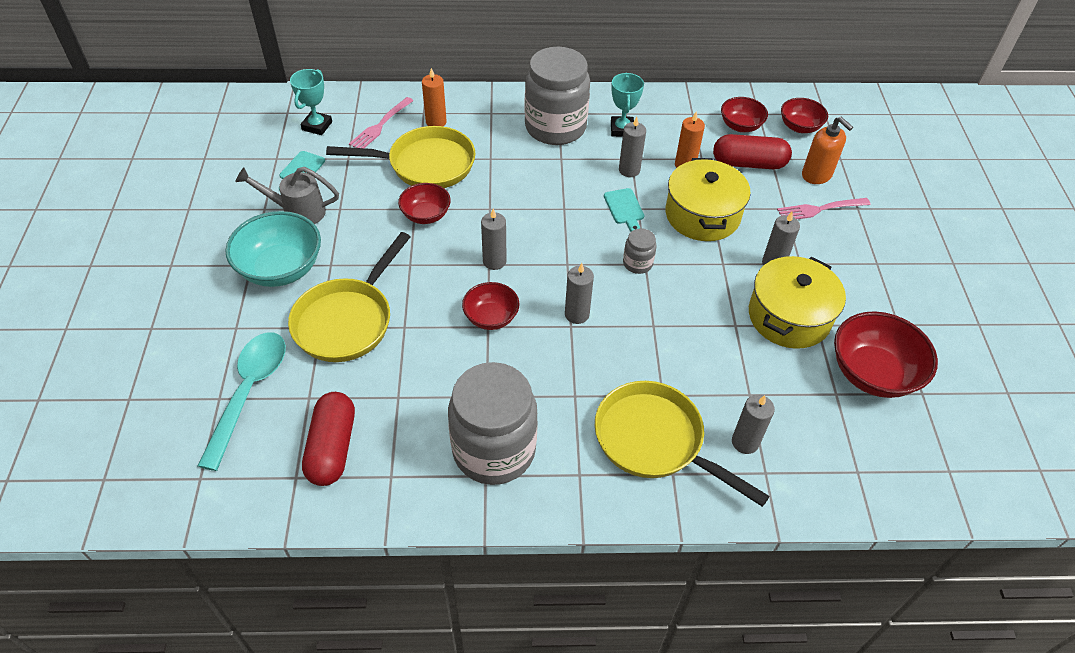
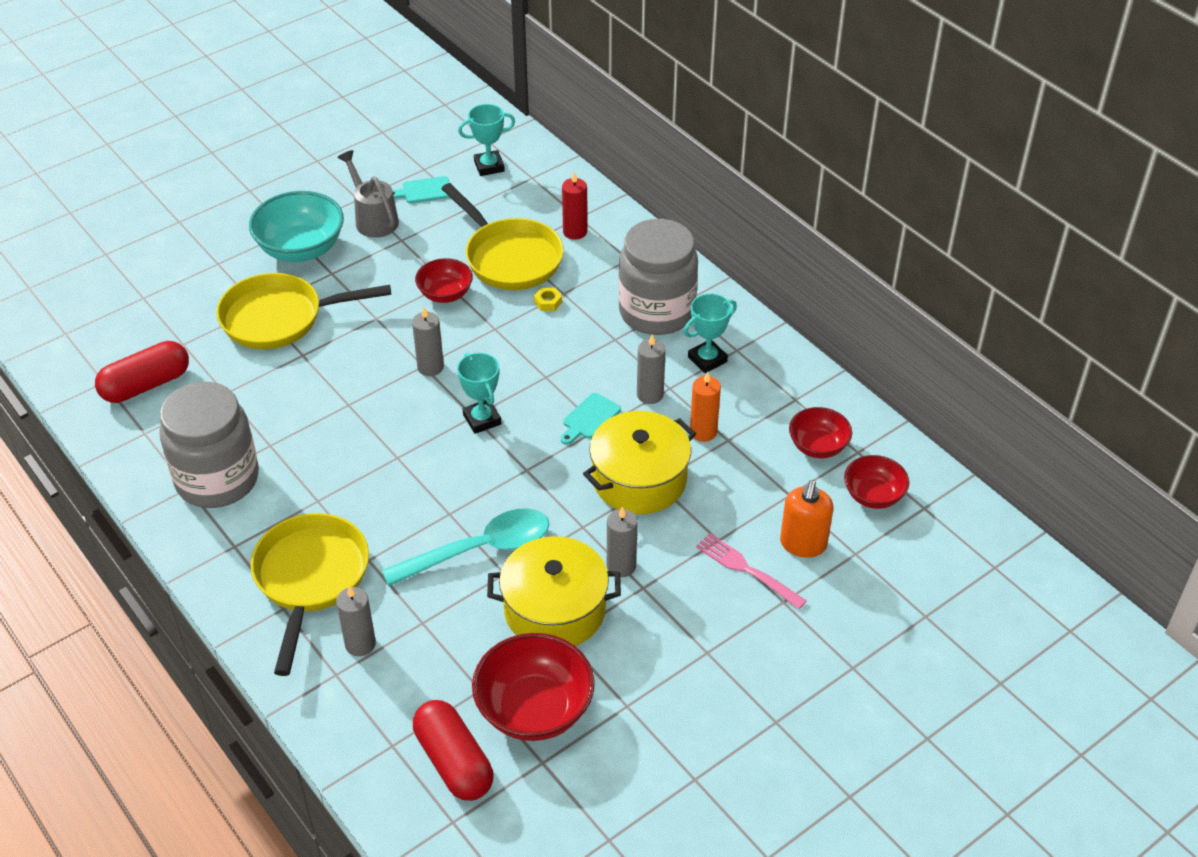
camera: 55 degrees right, 5 degrees down
(249, 392) = (161, 309): turquoise spoon -> turquoise spoon (479, 550)
(380, 125) = (531, 202): pink fork -> none
(436, 122) = (575, 232): orange candle -> red candle
(491, 317) = (360, 401): red bowl -> none
(492, 170) = (548, 302): none -> yellow nut
(575, 261) = (482, 419): none -> turquoise trophy
(577, 314) = (415, 454): grey candle -> none
(637, 263) = (521, 464): grey jar -> none
(748, 163) = (761, 480): red capsule -> red capsule (454, 762)

